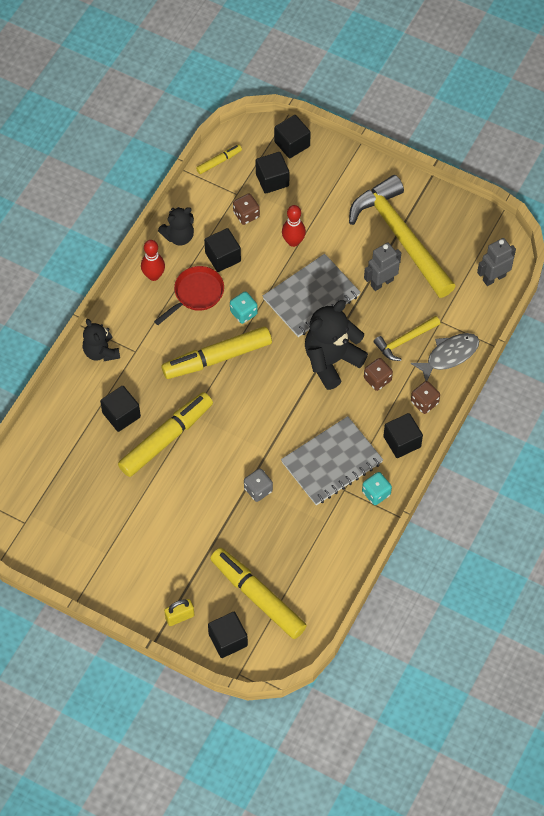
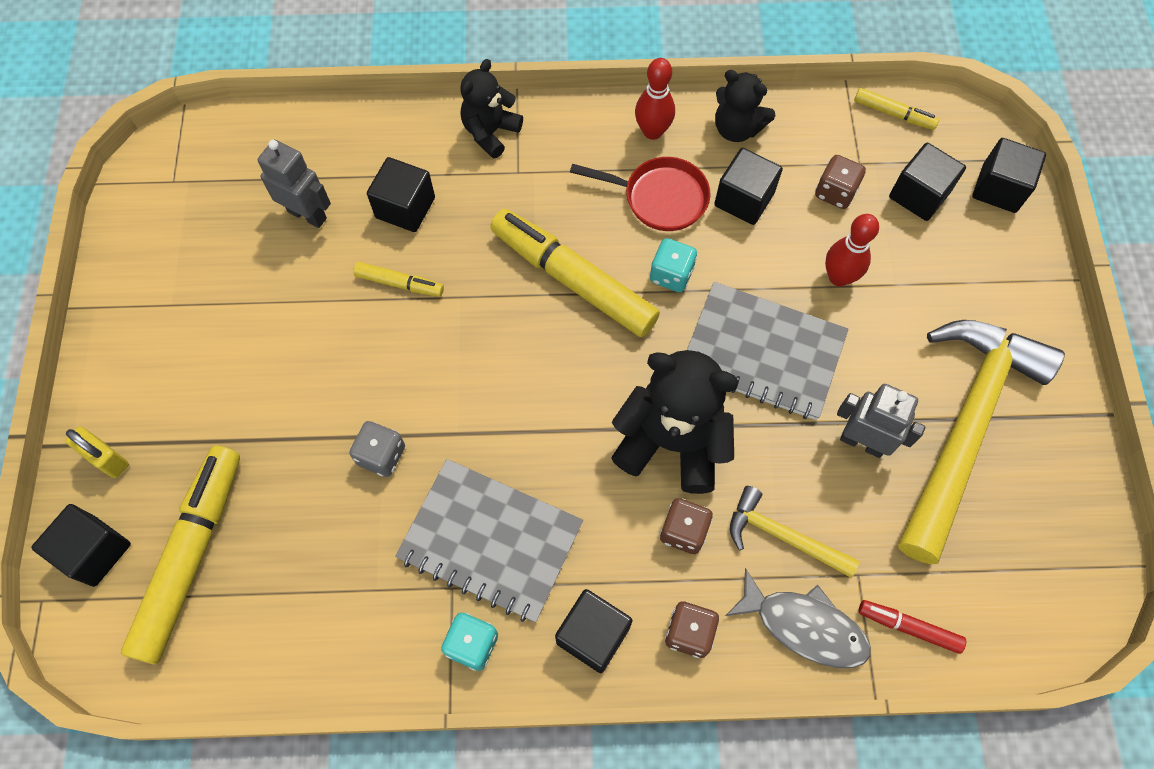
camera: 60 degrees right, 5 degrees up
(166, 438) = (399, 283): yellow marker -> yellow marker, size x0.47
(474, 315) = (908, 627): none -> red marker
(494, 278) = (1004, 621): grey robot -> grey robot (307, 214)

